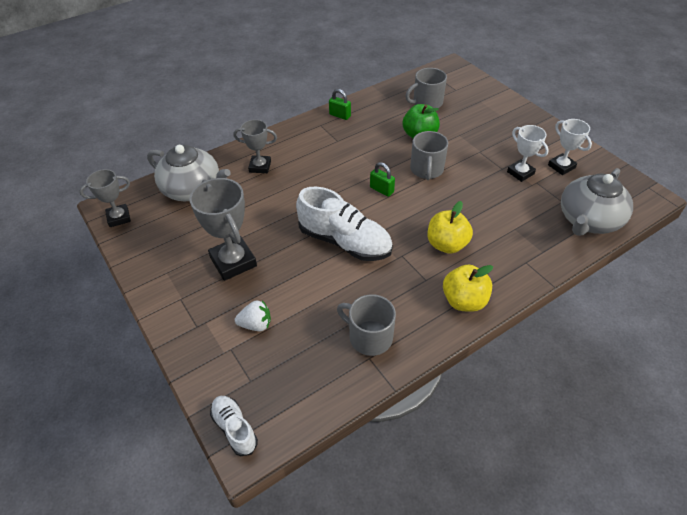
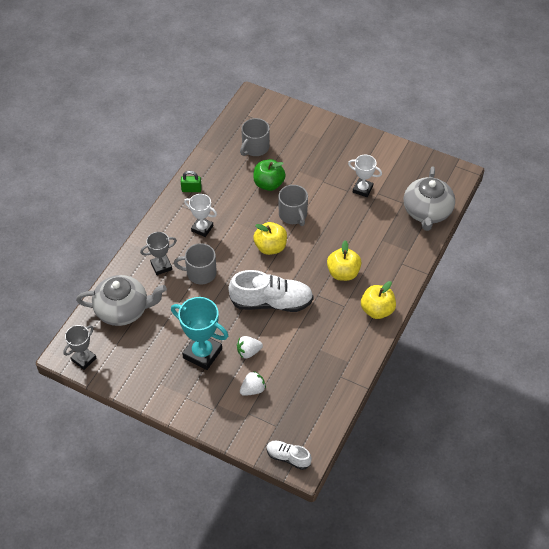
camera: 30 degrees left, 5 degrees up
(233, 262) = (202, 353): grey trophy -> turquoise trophy
(282, 281) = (248, 352): none -> white strawberry
(369, 337) = (332, 363): grey mug -> grey mug (200, 273)
(381, 190) = (270, 247): green padlock -> yellow apple
(561, 166) = (388, 171): white trophy -> white trophy (202, 228)

